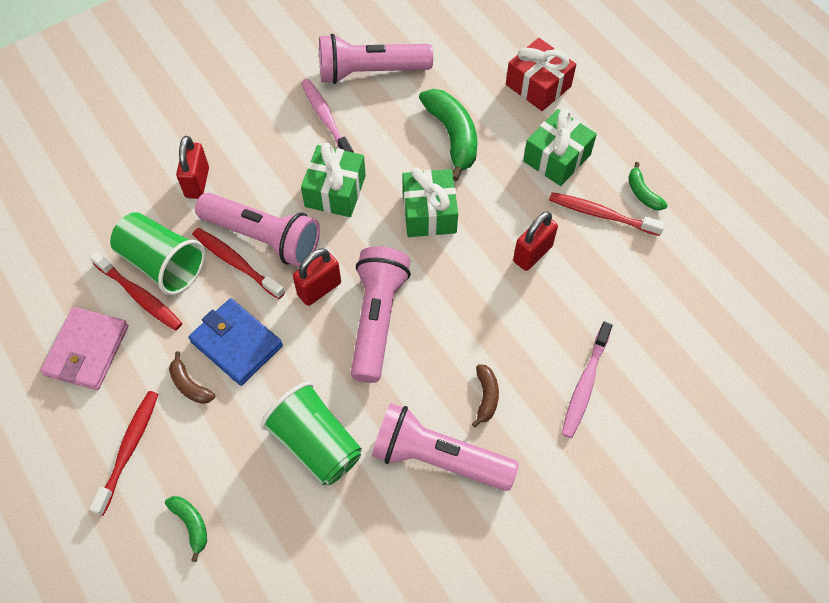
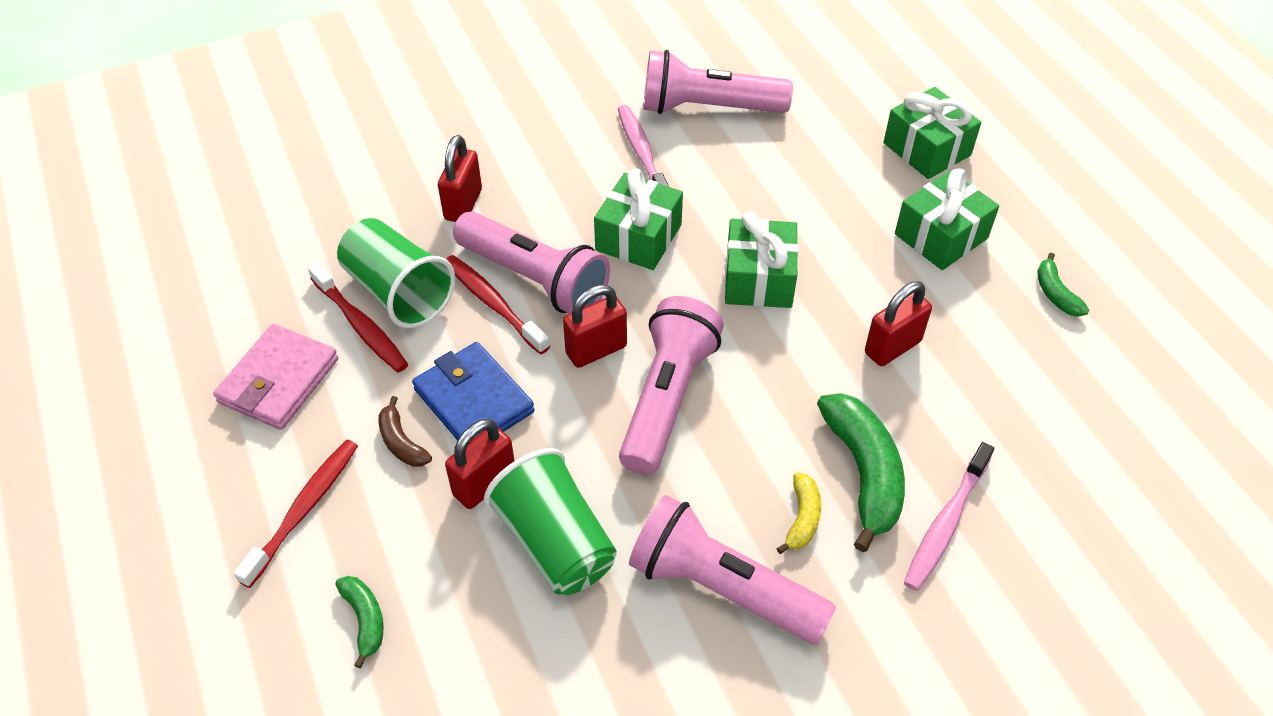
camera: 10 degrees right, 10 degrees down
(257, 408) = (484, 484): none -> red padlock
(452, 136) = (804, 193): green banana -> green banana (863, 473)
(486, 397) = (802, 518): brown banana -> yellow banana
(538, 85) = (927, 149): red gift -> green gift
(601, 215) = (994, 312): red toothbrush -> none

